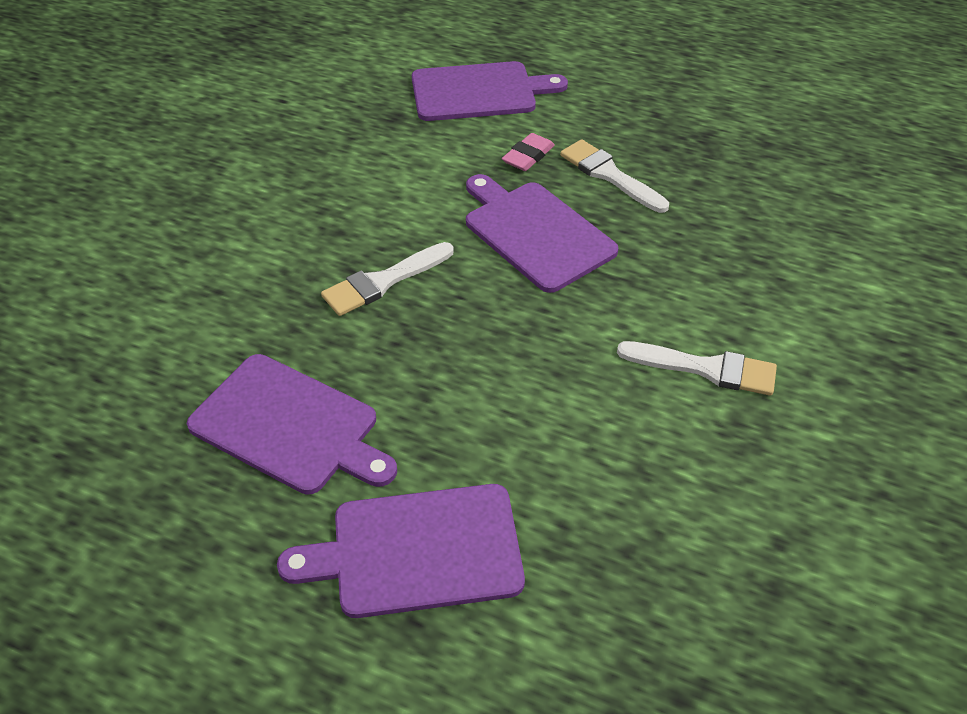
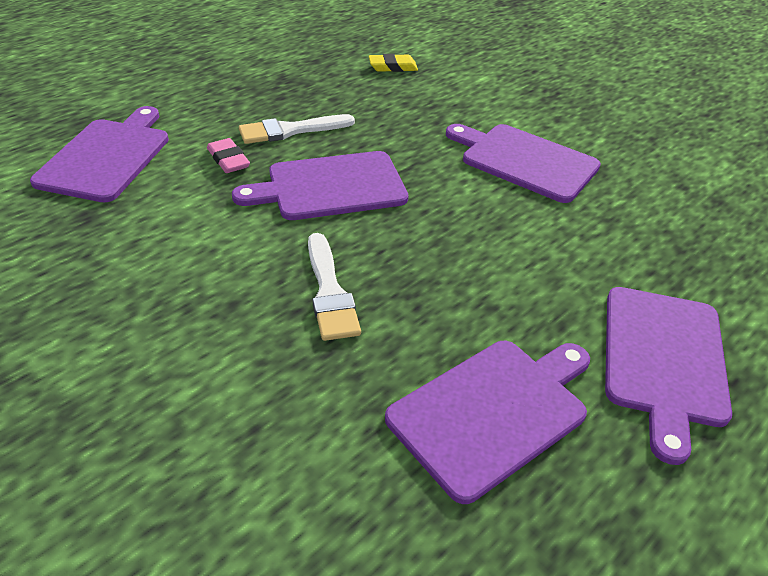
camera: 70 degrees left, 5 degrees down
(705, 368) = (525, 161): white brush -> purple cutting board
(816, 204) = (393, 67): none -> yellow eraser

